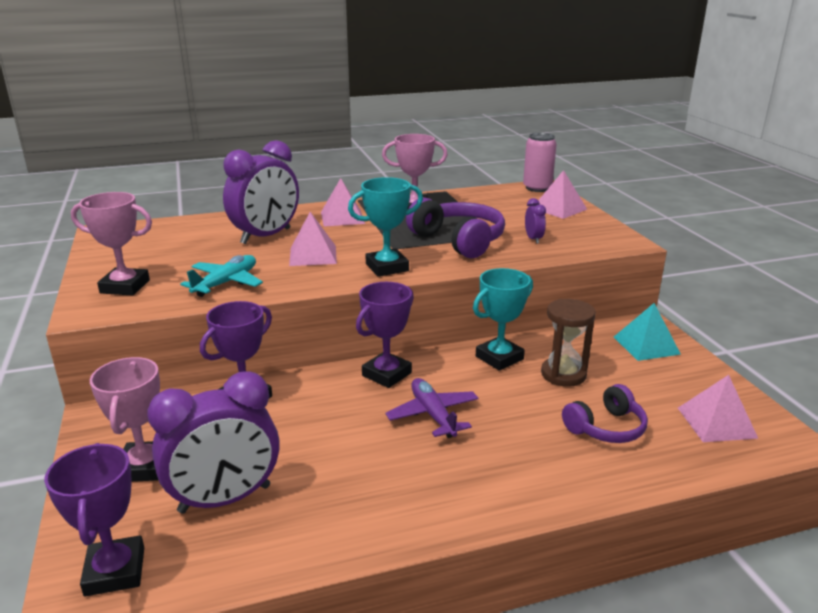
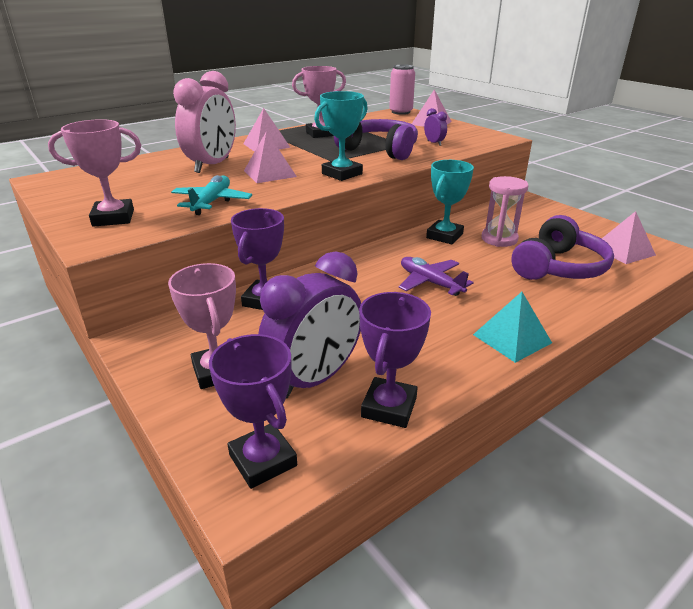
camera: 20 degrees left, 5 degrees up
(266, 236) = (212, 165): purple clock -> pink clock
(386, 374) = (369, 261): purple trophy -> purple trophy (389, 407)
(563, 374) = (499, 239): brown hourglass -> pink hourglass
(606, 428) = (558, 267): purple headphones -> purple headphones, size x1.56
(646, 345) = (537, 211): turquoise pyramid -> turquoise pyramid (512, 338)

